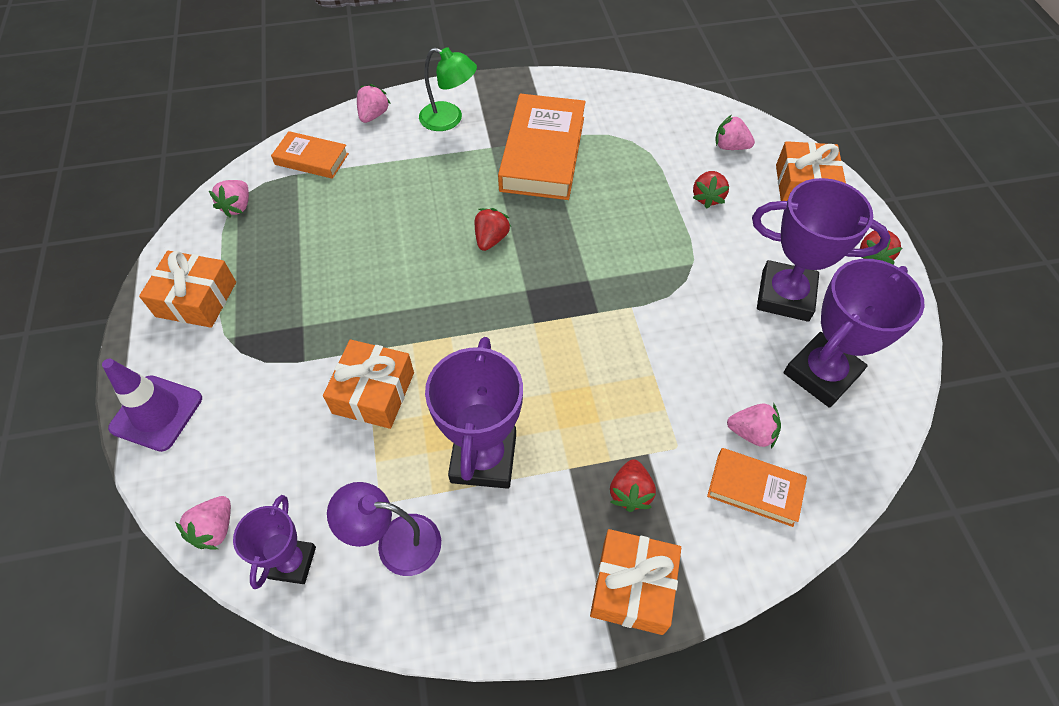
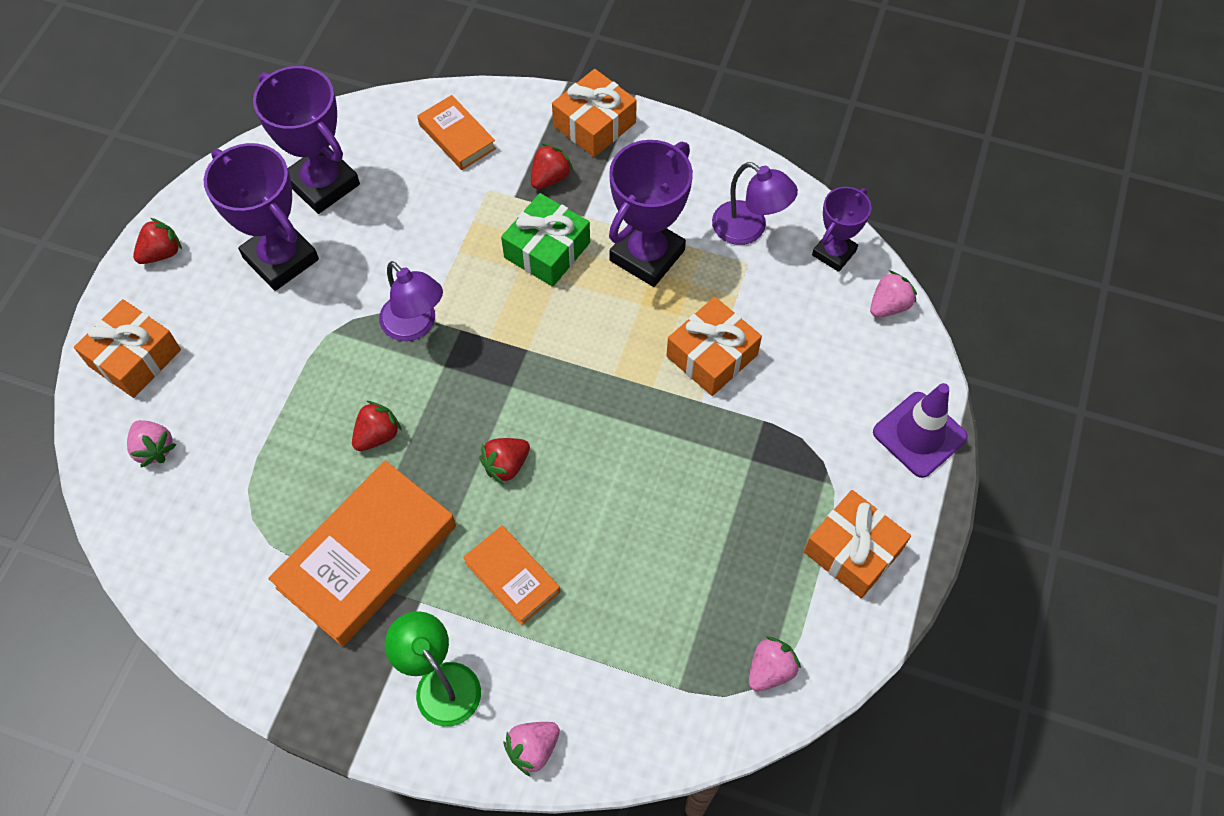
camera: 150 degrees left, 5 degrees up
(311, 159) = (650, 706): orange book -> orange book (512, 577)
(578, 415) = (547, 250): none -> green gift
(635, 298) = (415, 326): none -> purple lamp
(707, 197) = (245, 396): red strawberry -> red strawberry (377, 435)
(751, 433) = (422, 171): pink strawberry -> none
(821, 373) = (323, 184): purple trophy -> purple trophy turned 60 degrees clockwise

